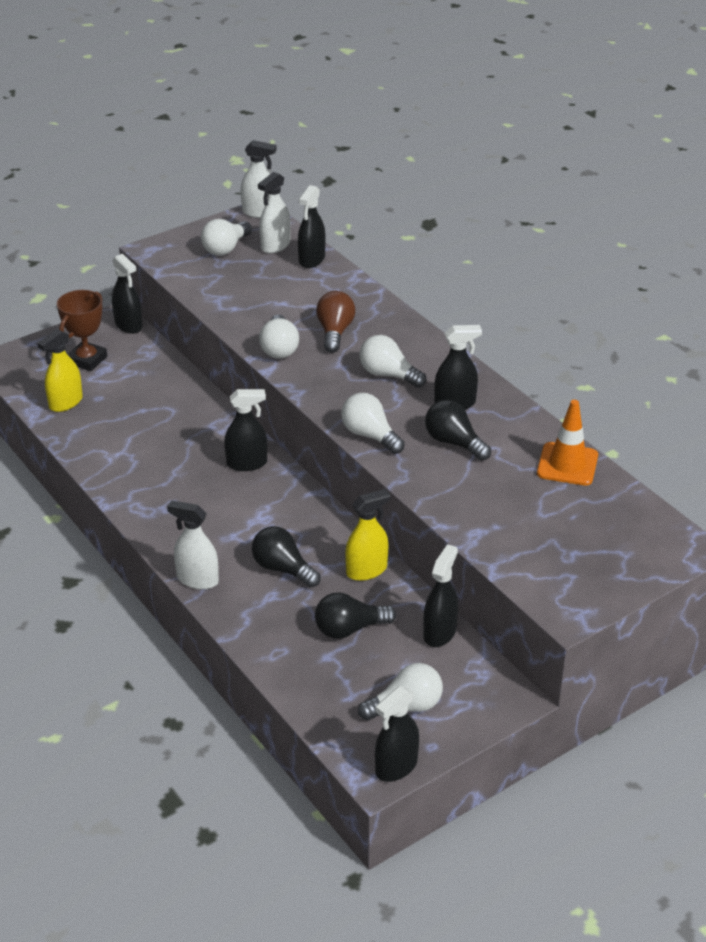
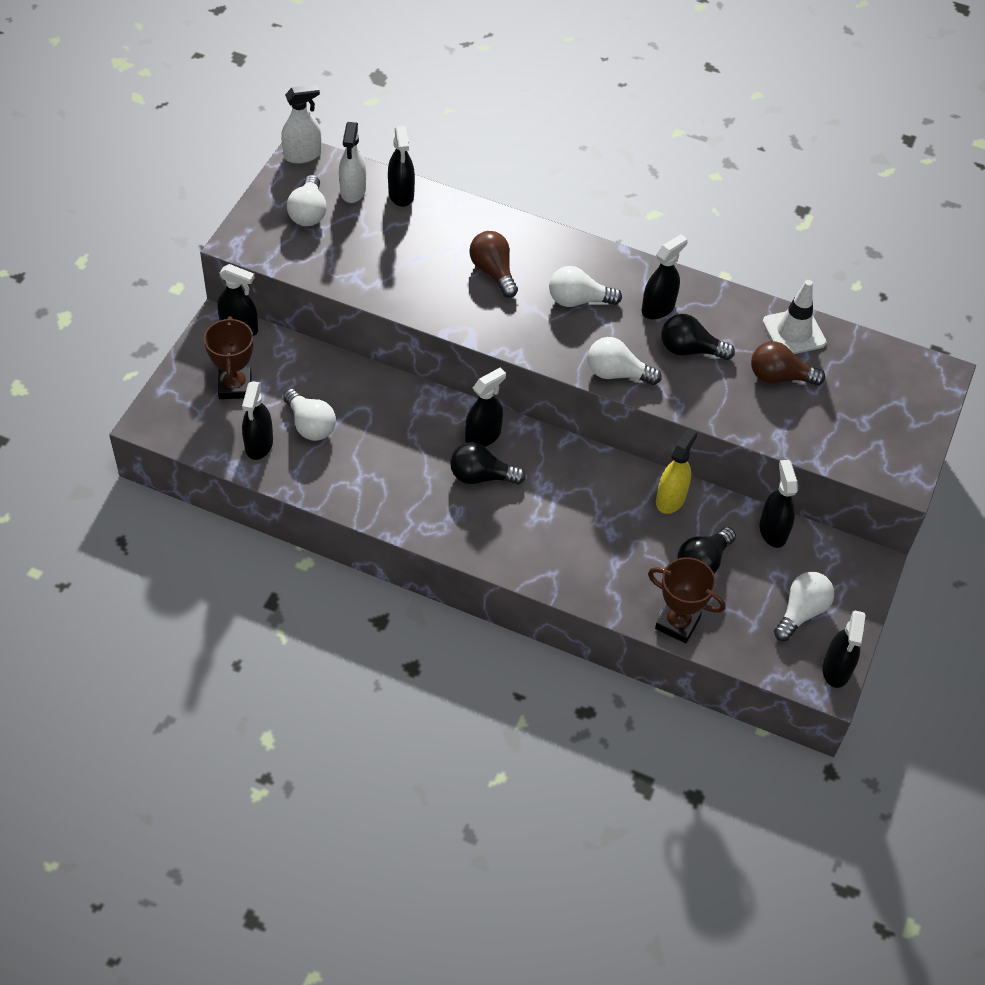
camera: 35 degrees left, 15 degrees up
(65, 403) = (259, 444): yellow spray bottle -> black spray bottle
(197, 579) = (542, 576): white spray bottle -> none
(279, 348) = (460, 311): white light bulb -> white light bulb (310, 425)
(280, 664) = (677, 623): none -> brown trophy
(283, 569) = (603, 530): black light bulb -> black light bulb (481, 476)
(520, 491) = (779, 377): none -> brown light bulb
(567, 464) = (794, 332): orange traffic cone -> white traffic cone

